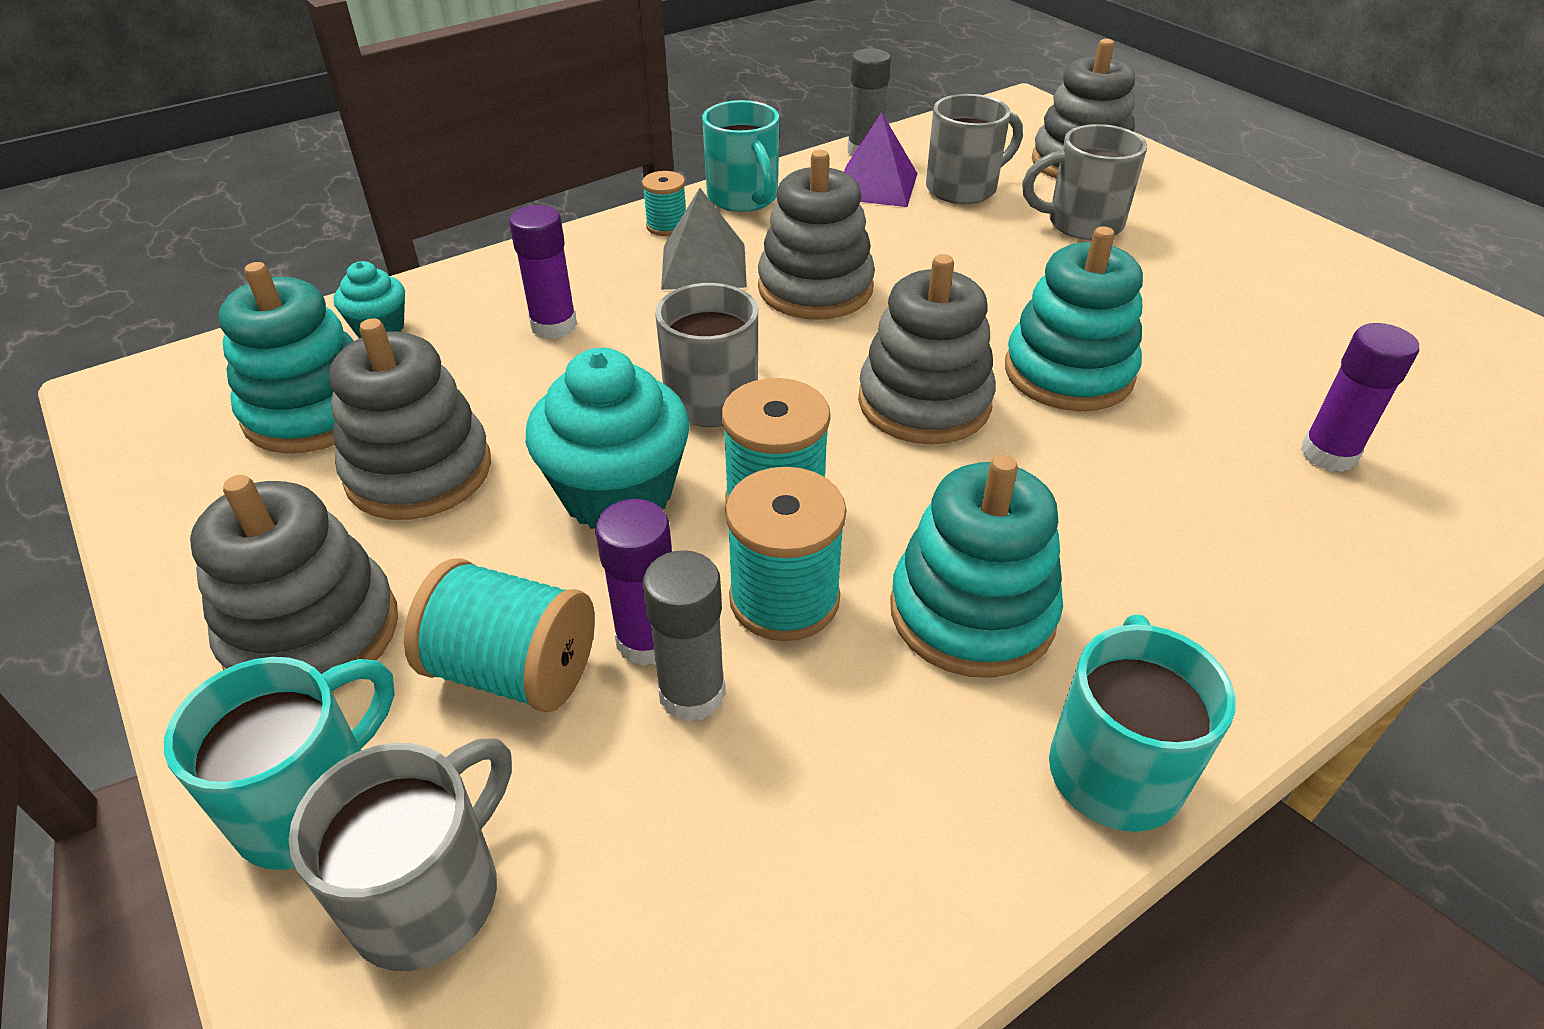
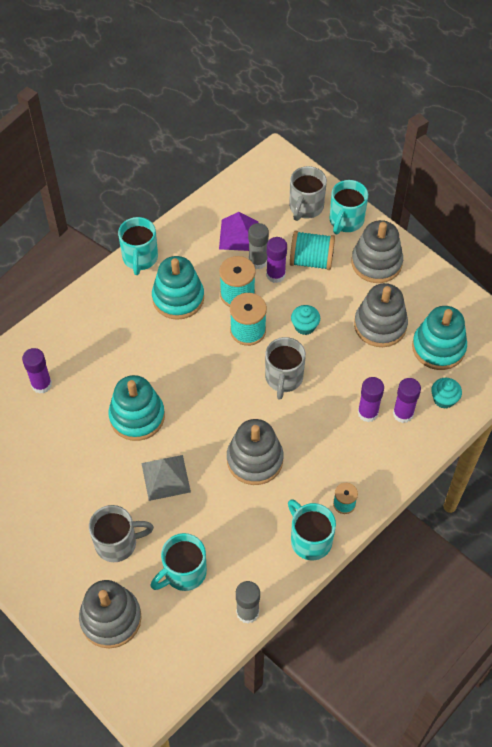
camera: 170 degrees right, 15 degrees up
(482, 317) = (403, 414): none -> purple glue stick
(617, 493) = (304, 326): turquoise cupcake -> turquoise cupcake, size x0.53
(704, 266) = (313, 470): grey pyramid -> grey pyramid (165, 477)
(876, 185) = (236, 568): purple pyramid -> purple pyramid (238, 235)
(924, 403) = (198, 389): grey stacking toy -> none
(964, 188) = (183, 573): grey mug -> turquoise mug

